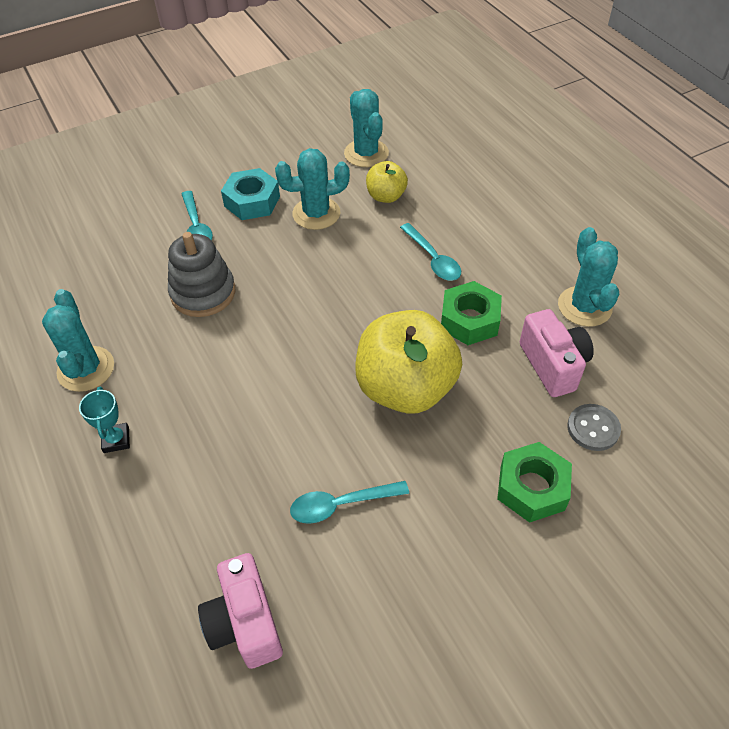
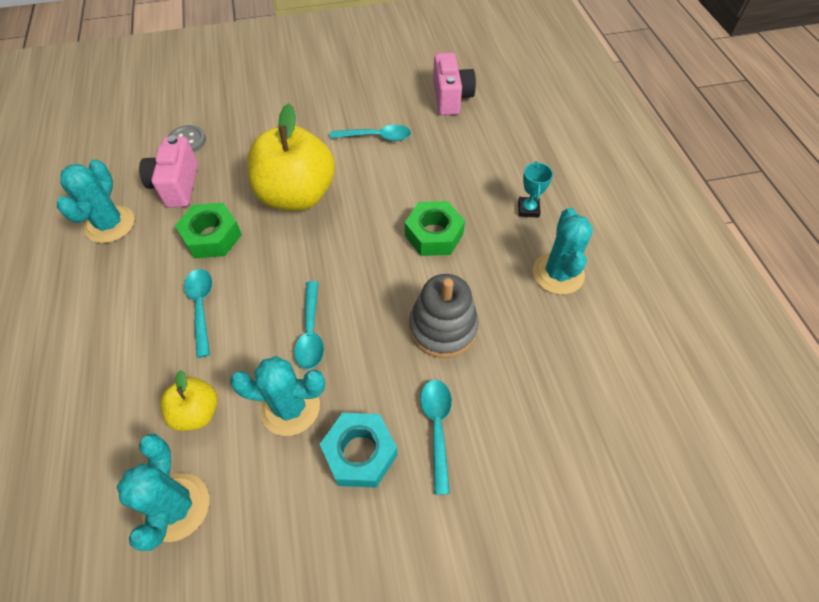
camera: 165 degrees left, 5 degrees up
(323, 263) = (311, 332): none -> turquoise spoon
(532, 487) = (253, 120): green nut -> green nut (434, 235)

